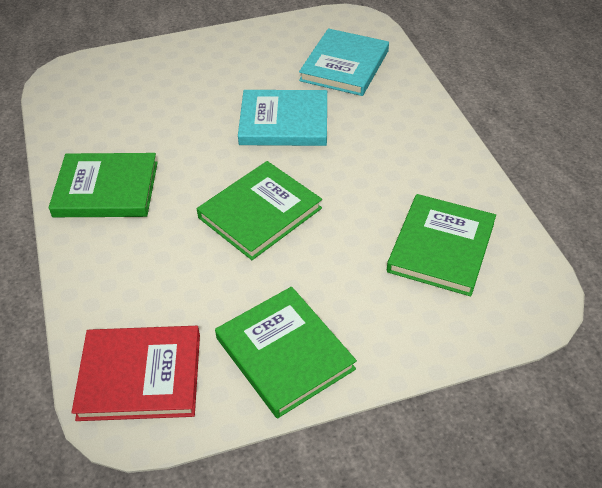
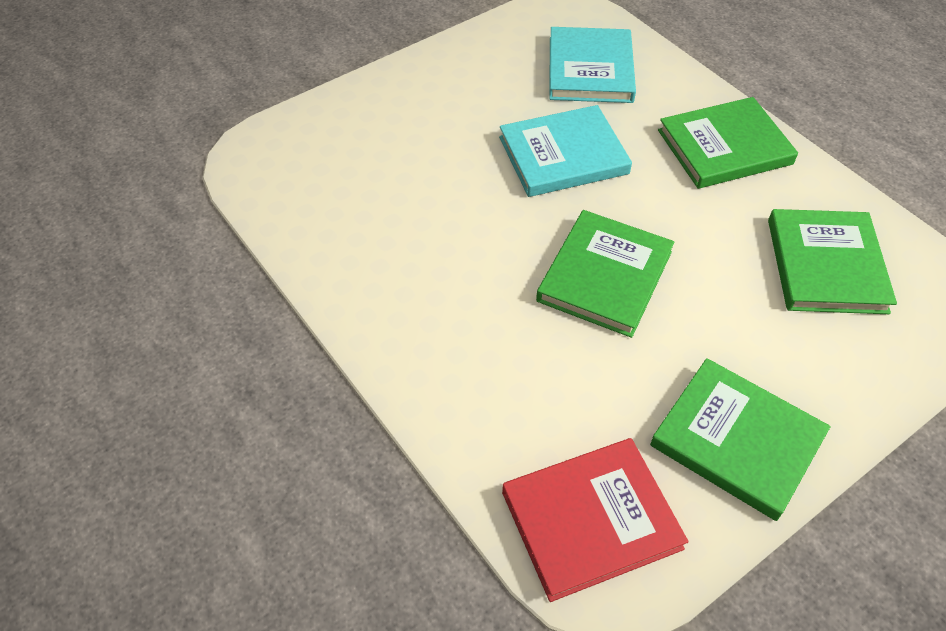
camera: 20 degrees left, 5 degrees up
(106, 189) = (401, 293): green book -> green book (724, 147)

